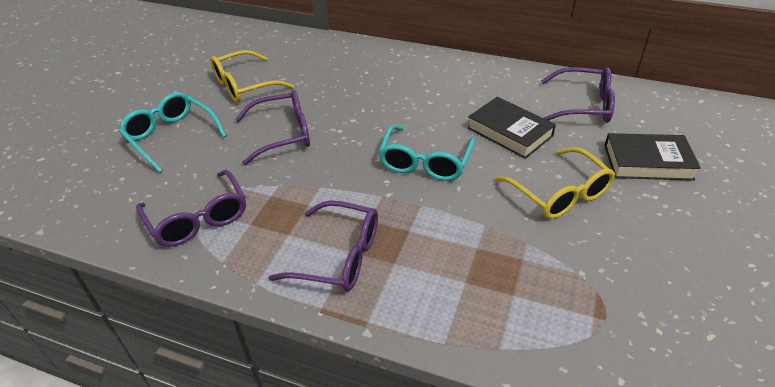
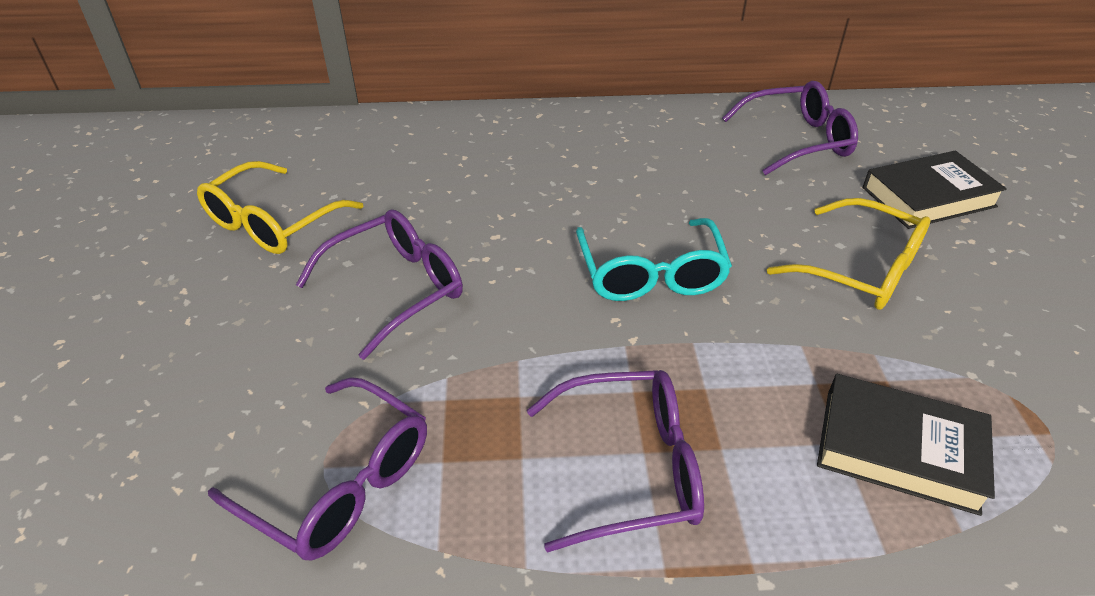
camera: 25 degrees left, 0 degrees up
(171, 137) = (189, 346): turquoise glasses -> none
(509, 132) = (733, 199): black book -> black book (899, 450)

